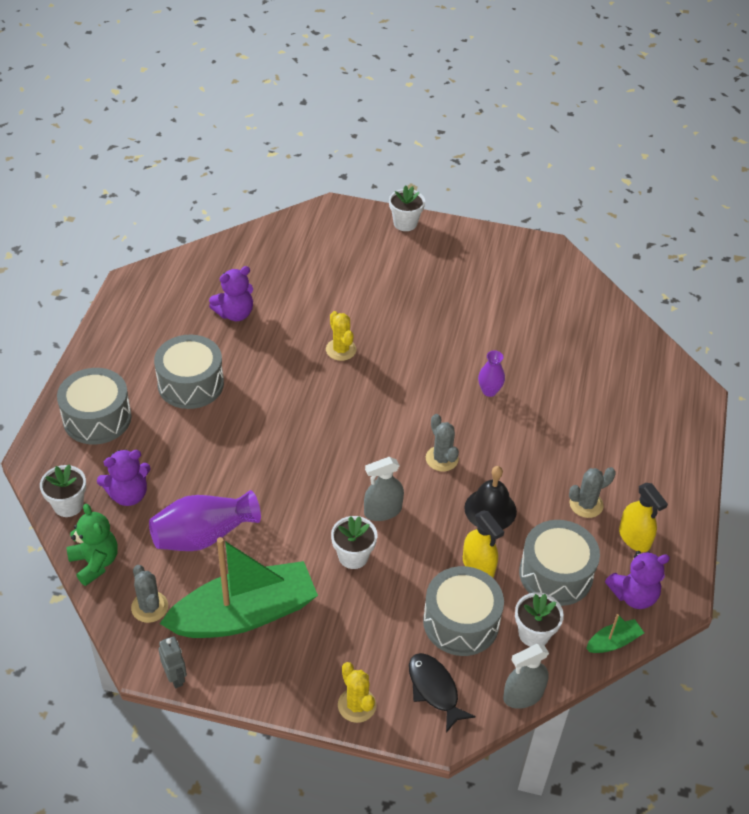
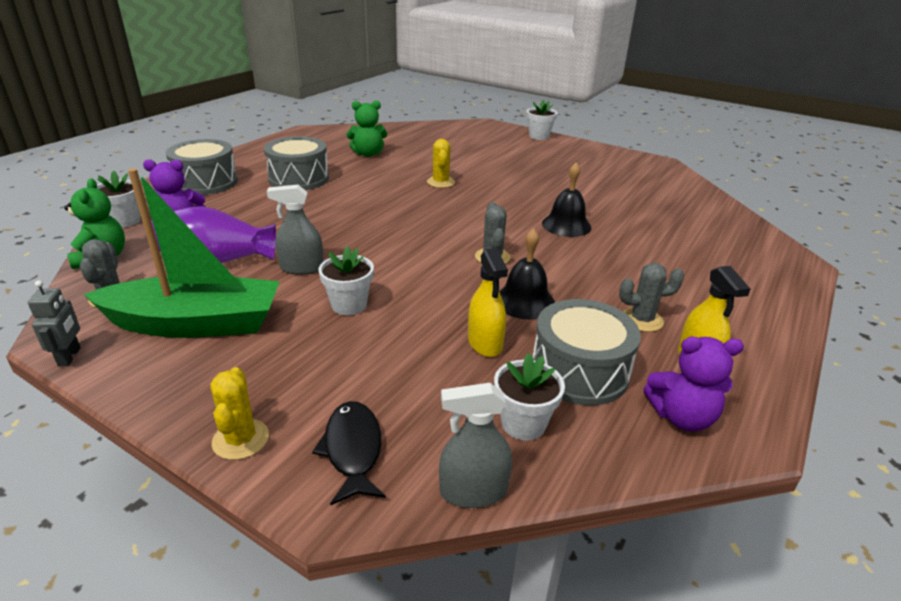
camera: 20 degrees right, 15 degrees down
(235, 313) = (368, 154): purple teddy bear -> green teddy bear
(383, 511) = (406, 279): grey spray bottle -> grey spray bottle (302, 268)
(461, 622) = (433, 388): grey drum -> none
(489, 391) = (566, 225): purple vase -> black bell
(613, 642) = (636, 462): green boat -> none

